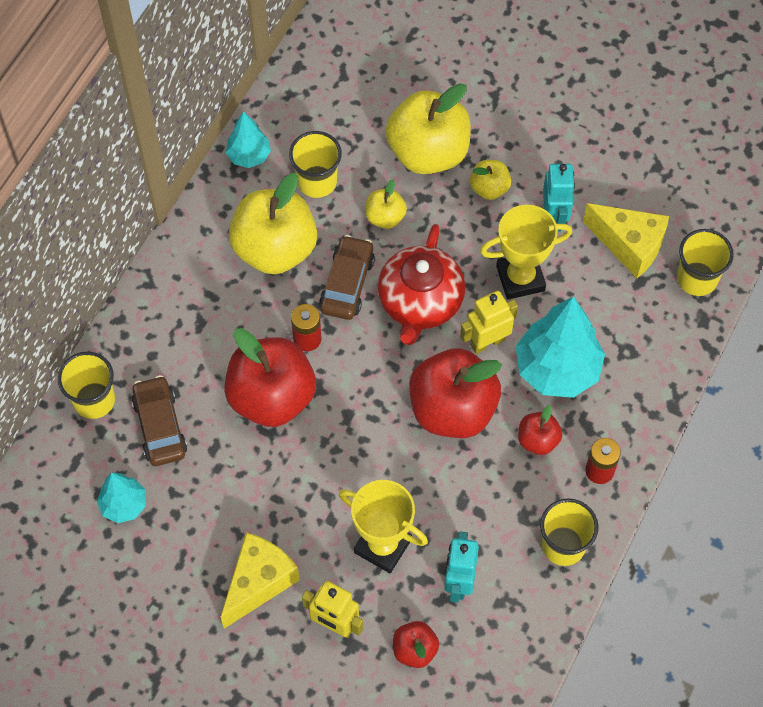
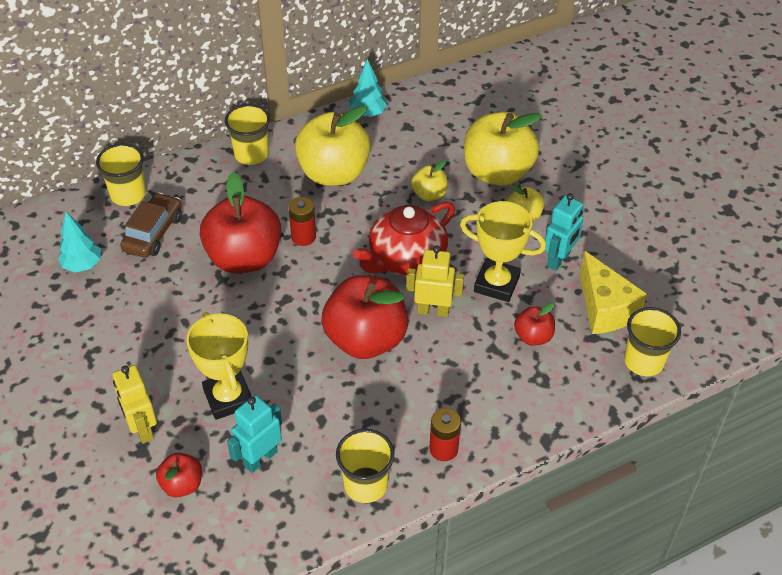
camera: 35 degrees right, 15 degrees down
(259, 582) = (119, 367): yellow cheese -> none
(317, 182) = (400, 150): yellow cup -> yellow cup (251, 154)
(347, 284) = (363, 219): brown car -> none
(538, 440) = (413, 398): red apple -> red apple (533, 337)
(557, 369) = (471, 359): turquoise tree -> none

